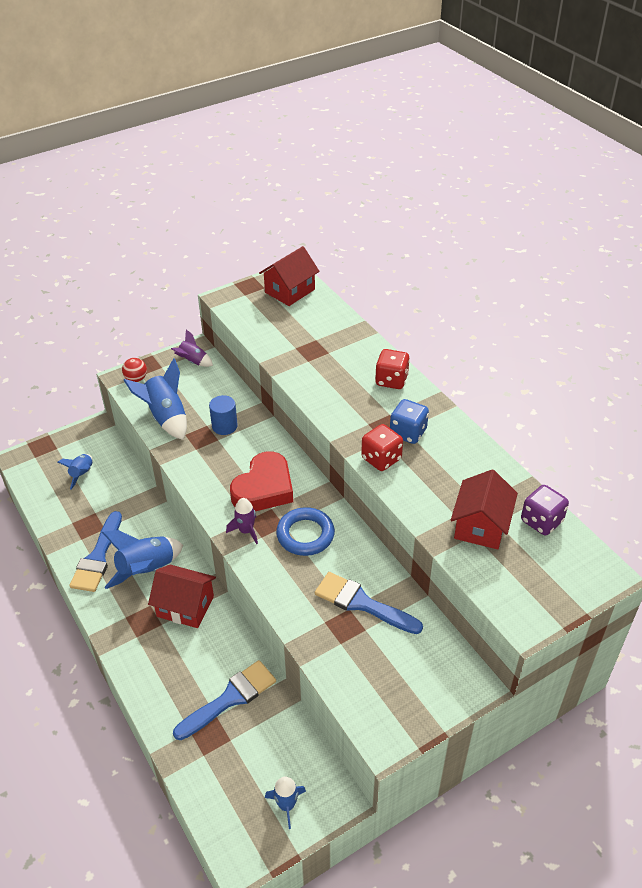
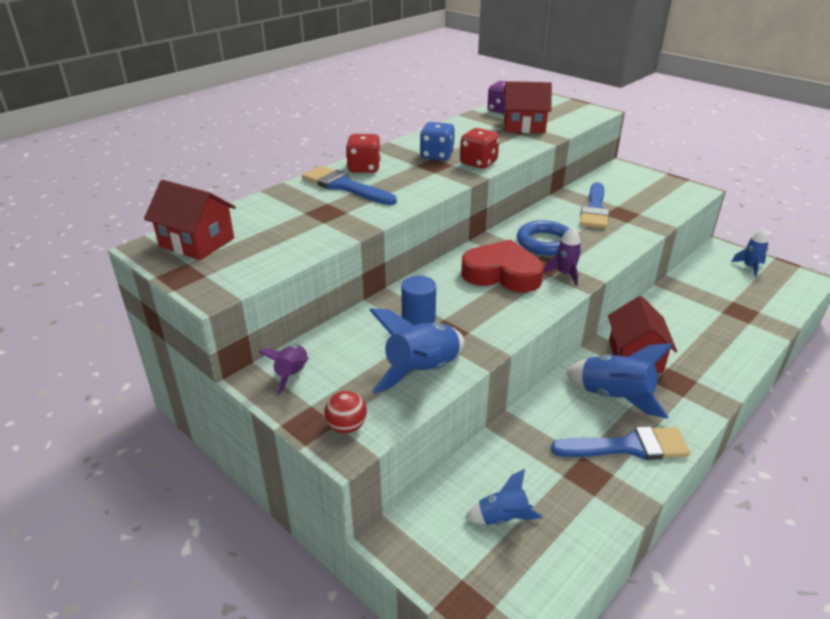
camera: 105 degrees left, 10 degrees down
(230, 698) = (699, 308): blue brush -> blue brush (344, 186)

